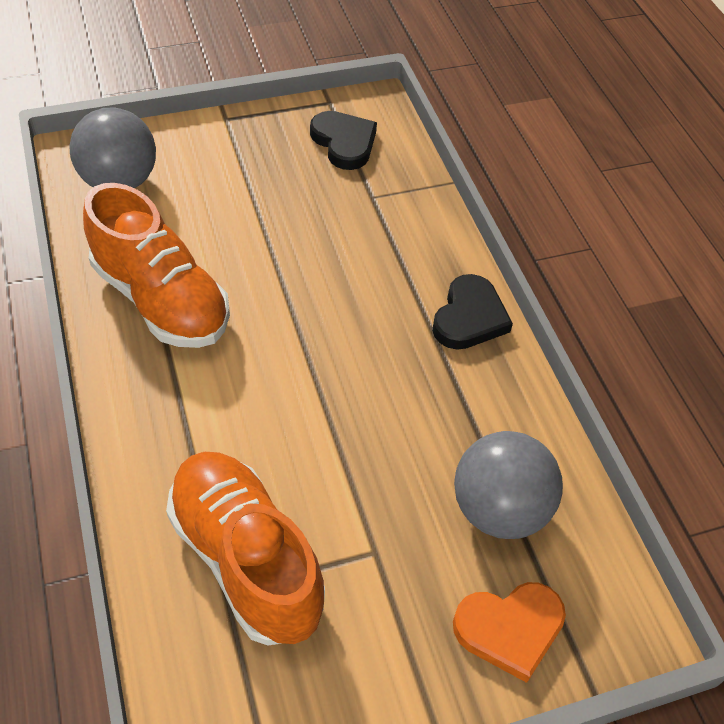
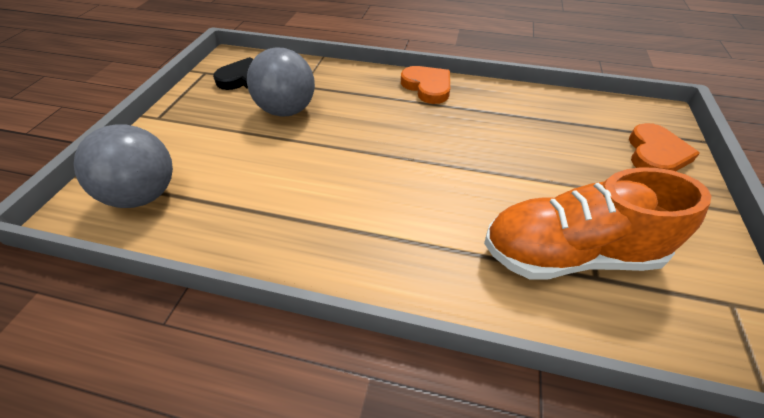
camera: 55 degrees left, 5 degrees down
(161, 300) = (293, 214): orange shoe -> none
(469, 317) = (427, 87): black heart -> orange heart
(499, 509) = (570, 127): grey ball -> grey ball (287, 110)

